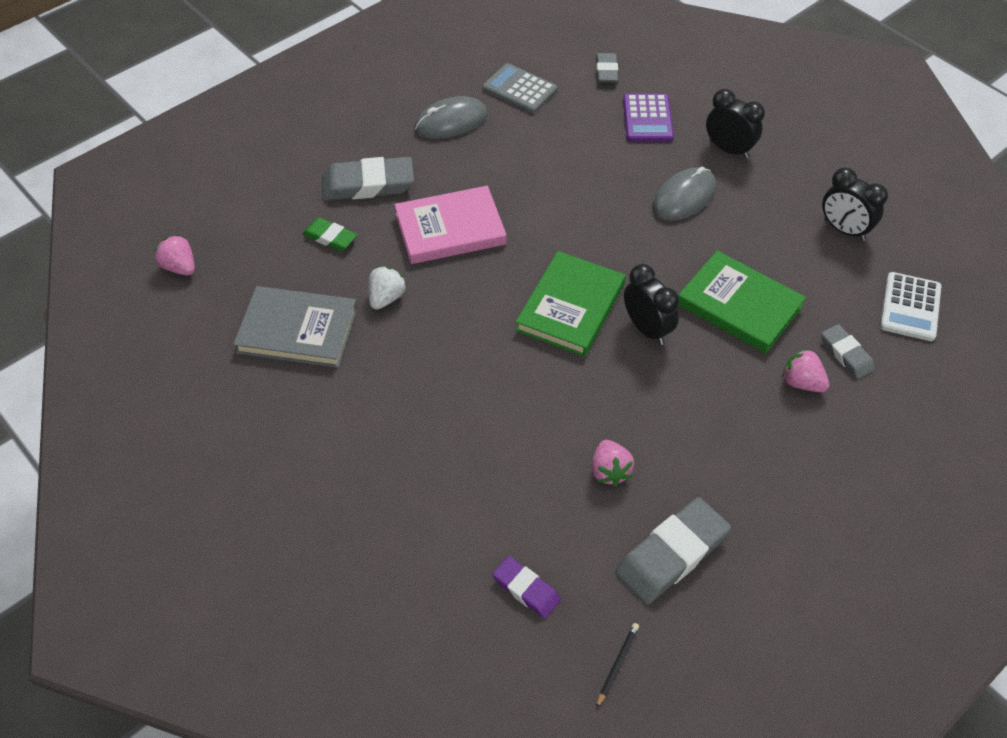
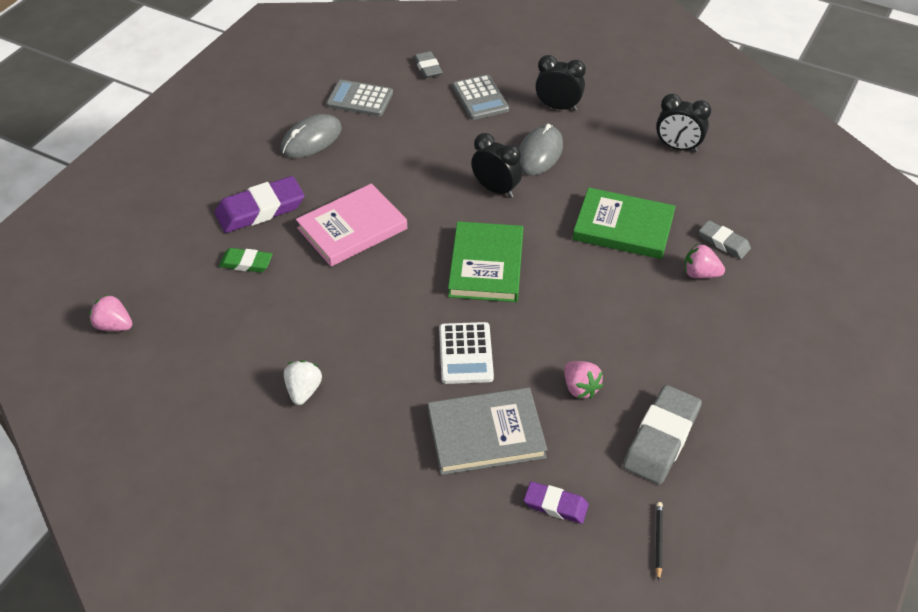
camera: 20 degrees left, 5 degrees down
(297, 330) = (253, 350): grey book -> grey book (486, 434)
(368, 184) = (260, 209): grey eraser -> purple eraser
(386, 298) = (321, 300): white strawberry -> white strawberry (303, 391)
(647, 119) = (480, 98): purple calculator -> grey calculator
(647, 329) = (557, 266): black clock -> black clock (495, 189)
(910, 307) = (755, 193): white calculator -> white calculator (465, 353)

